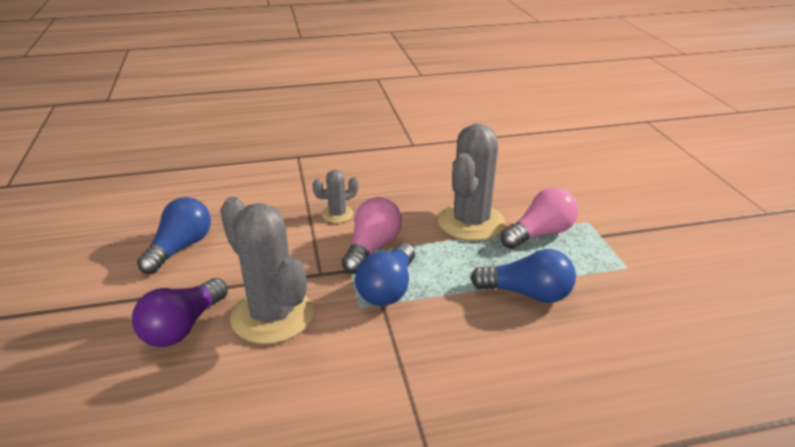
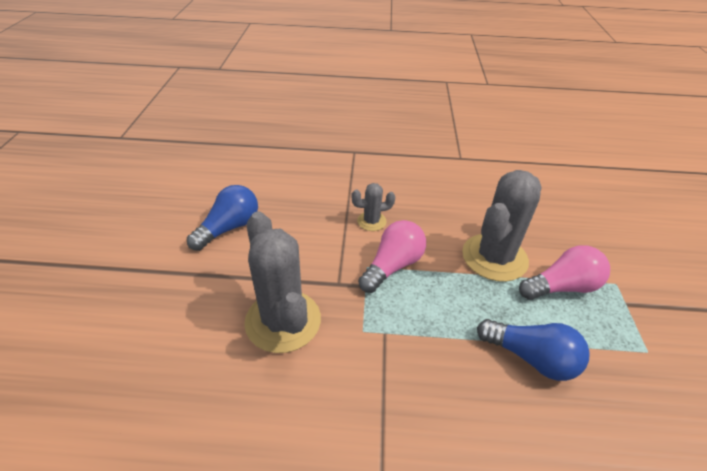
camera: 15 degrees right, 10 degrees up
(182, 327) = (205, 313): purple light bulb -> none
(388, 289) = (395, 317): blue light bulb -> none

